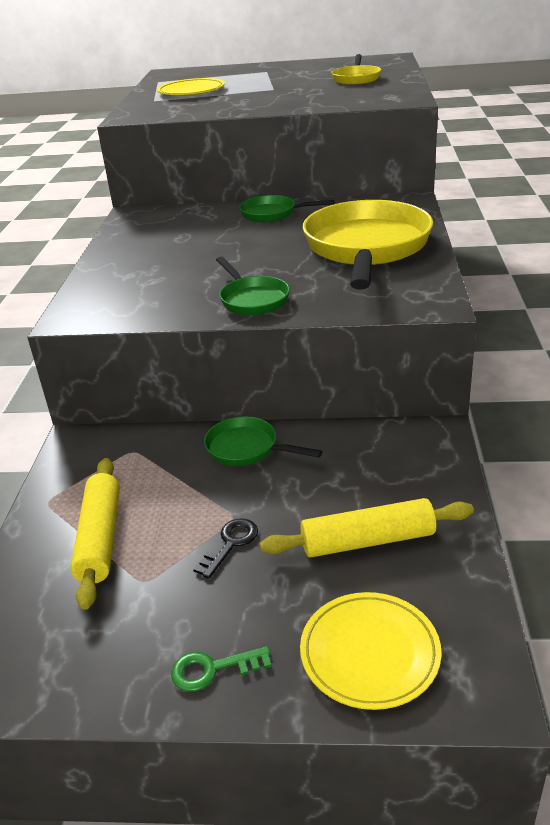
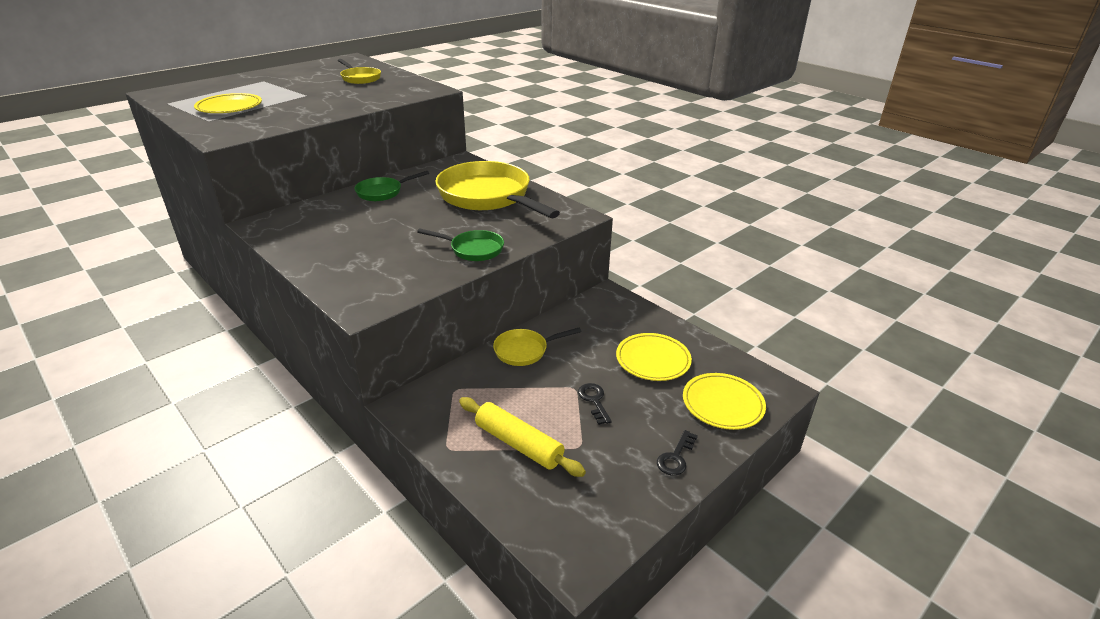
camera: 50 degrees left, 0 degrees up
(213, 669) = (676, 457): green key -> black key
(247, 449) = (524, 350): green pan -> yellow pan
(367, 541) = (653, 360): yellow rolling pin -> yellow plate

